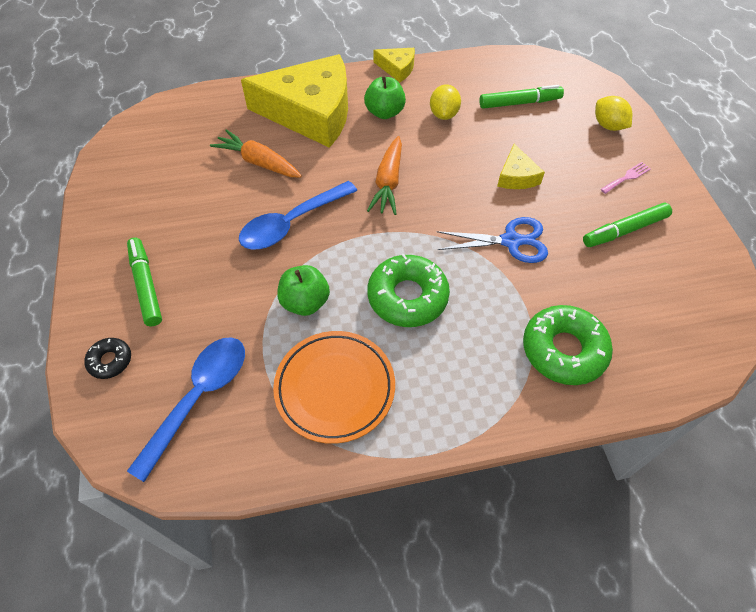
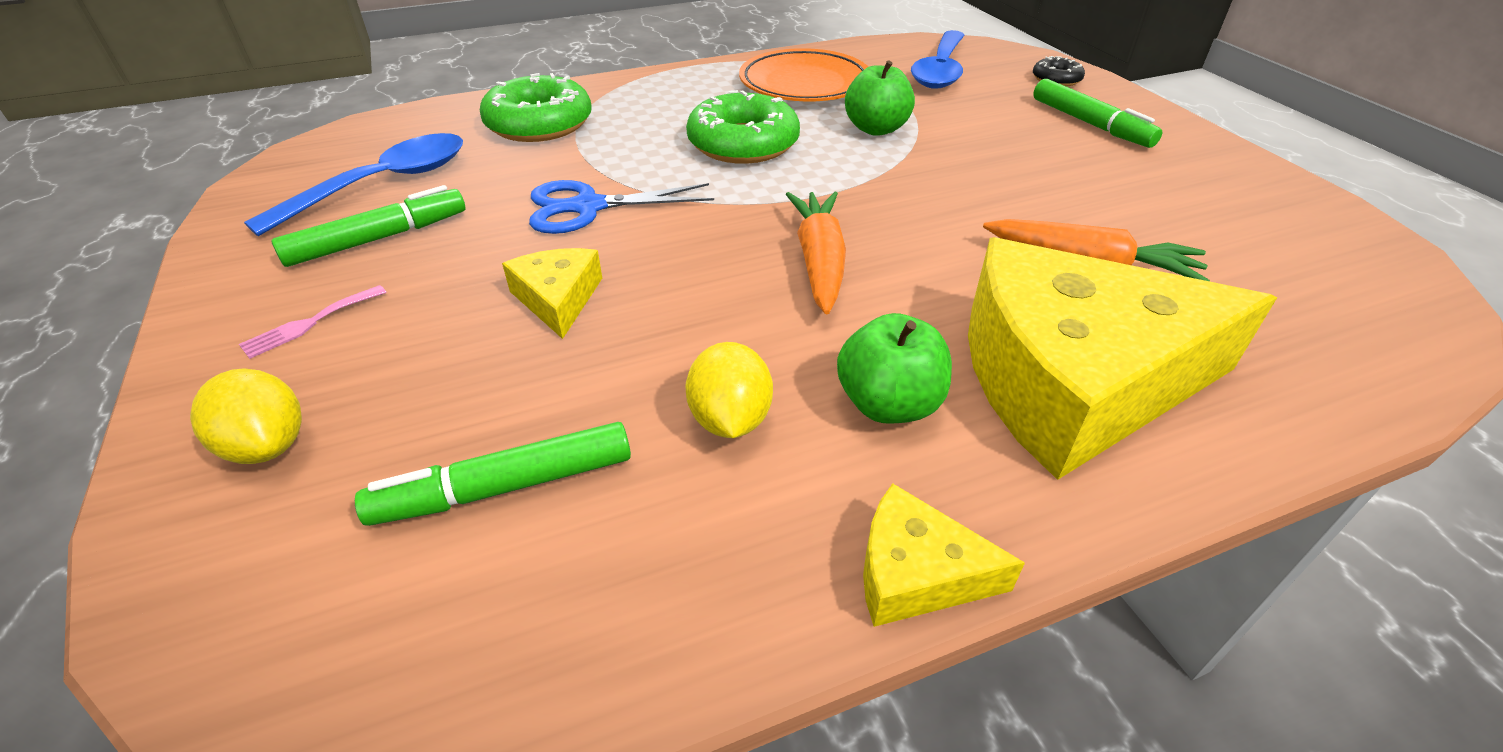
camera: 170 degrees right, 15 degrees down
(292, 223) = (953, 193): blue spoon -> blue spoon (382, 184)

